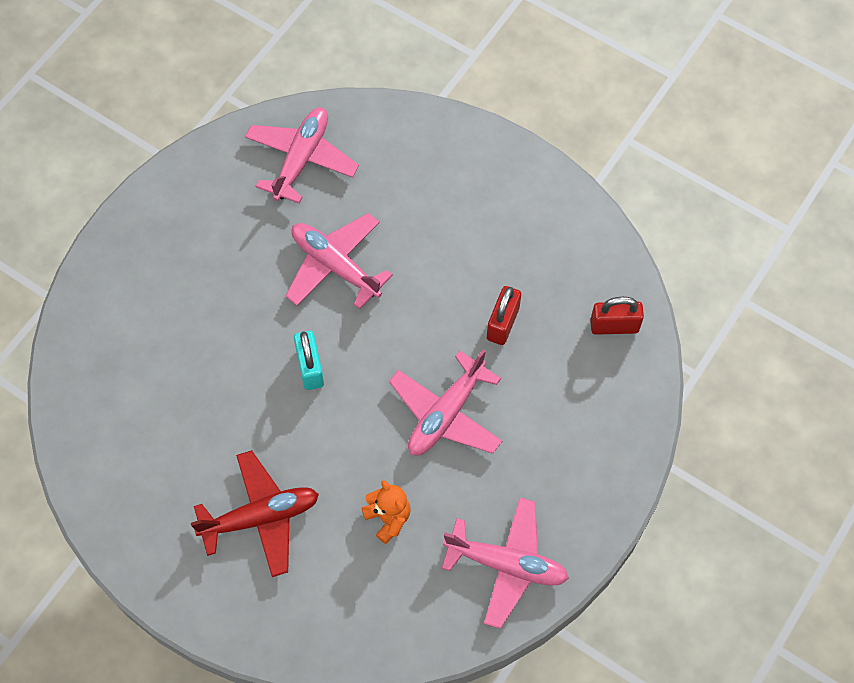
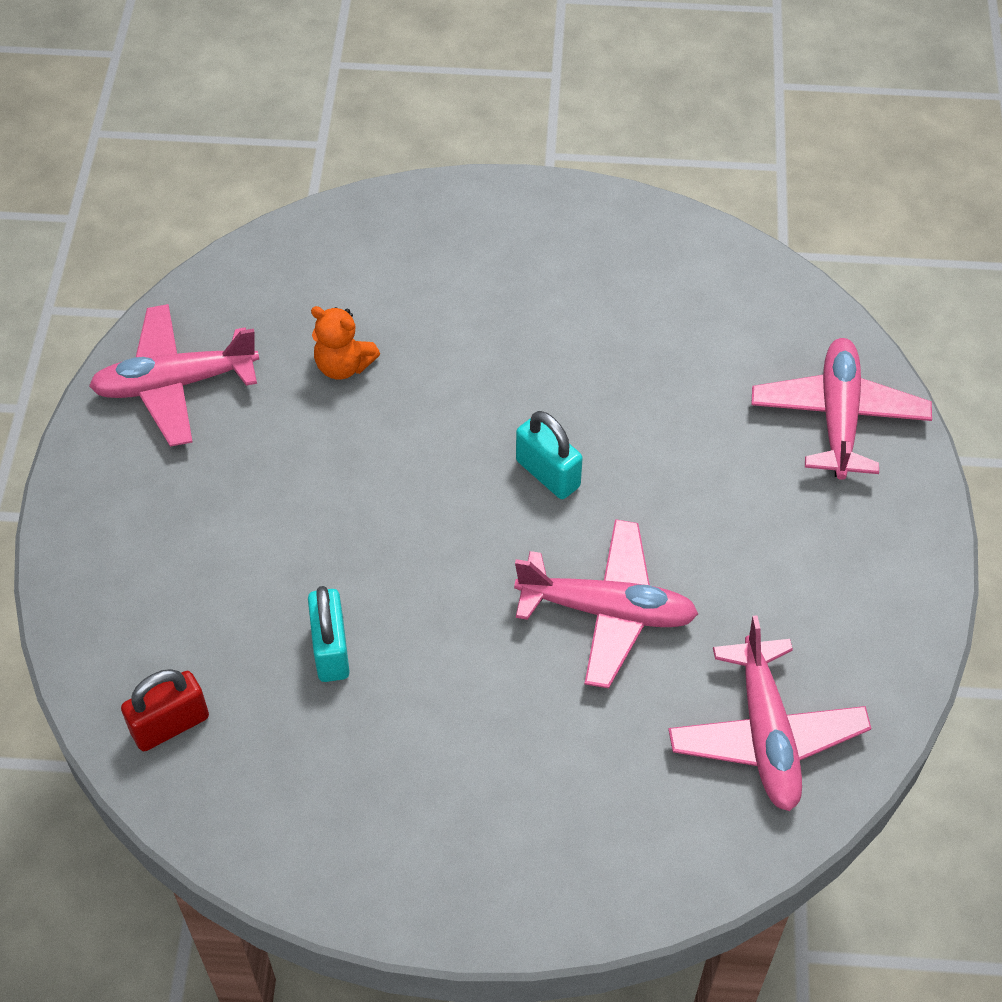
camera: 150 degrees right, 10 degrees down
(261, 517) = (490, 301): red plane -> none
(446, 414) = (341, 504): pink plane -> pink plane (838, 417)
(502, 323) = (331, 650): red padlock -> turquoise padlock

